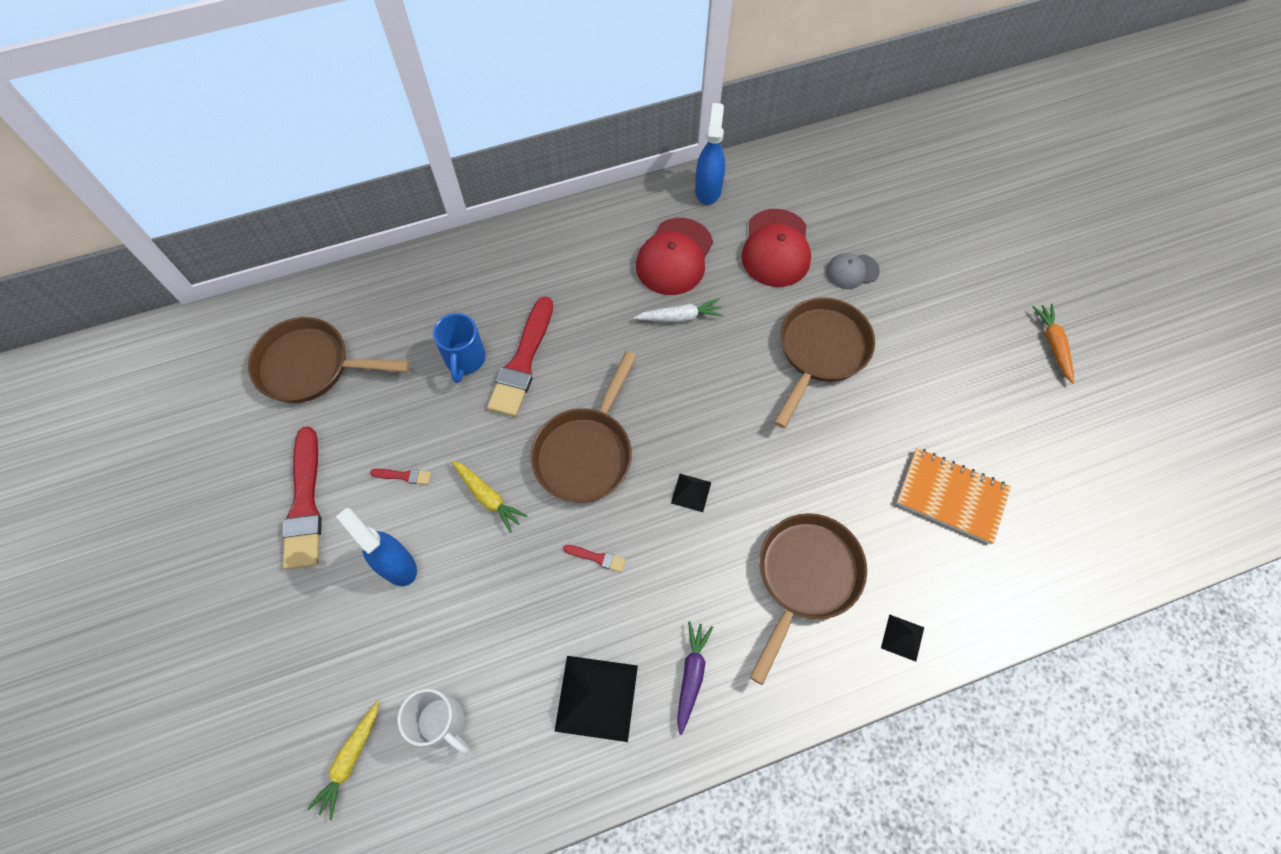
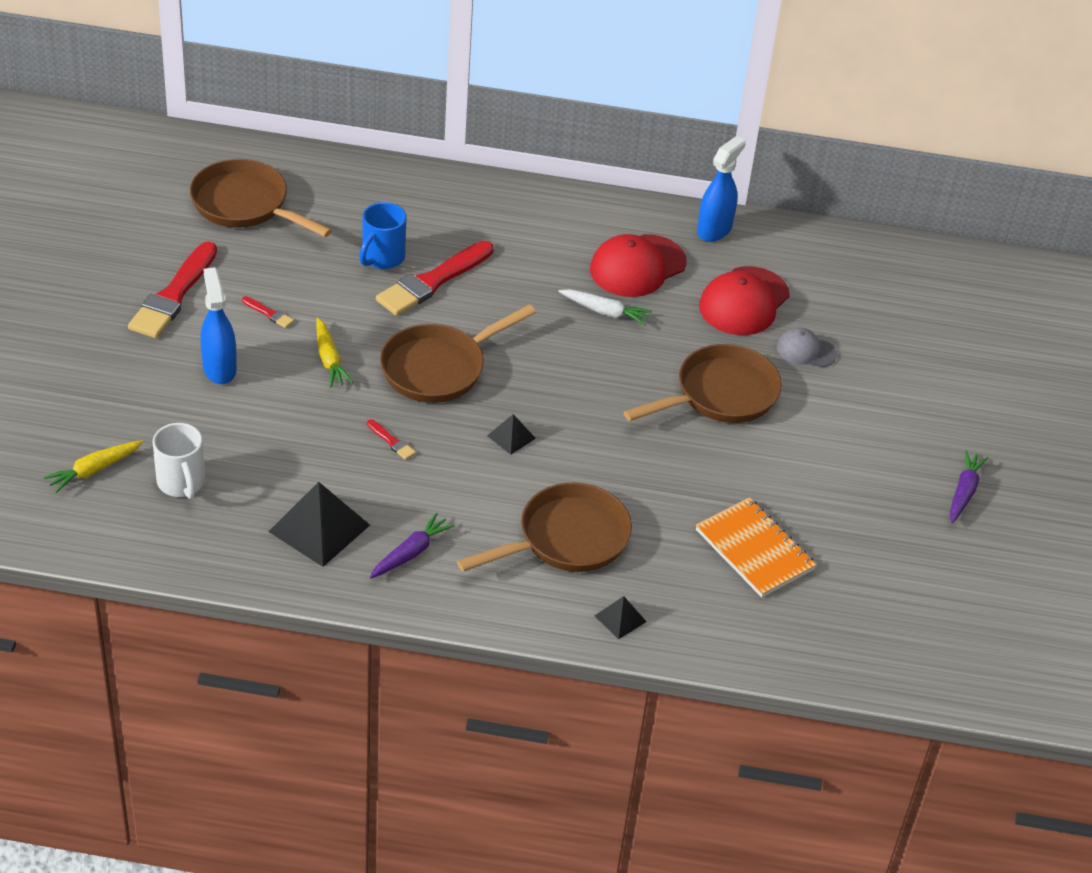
camera: 25 degrees right, 20 degrees down
(1053, 344) = (964, 492): orange carrot -> purple carrot

